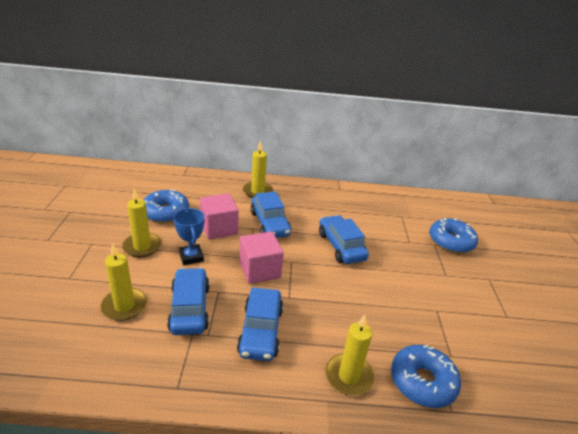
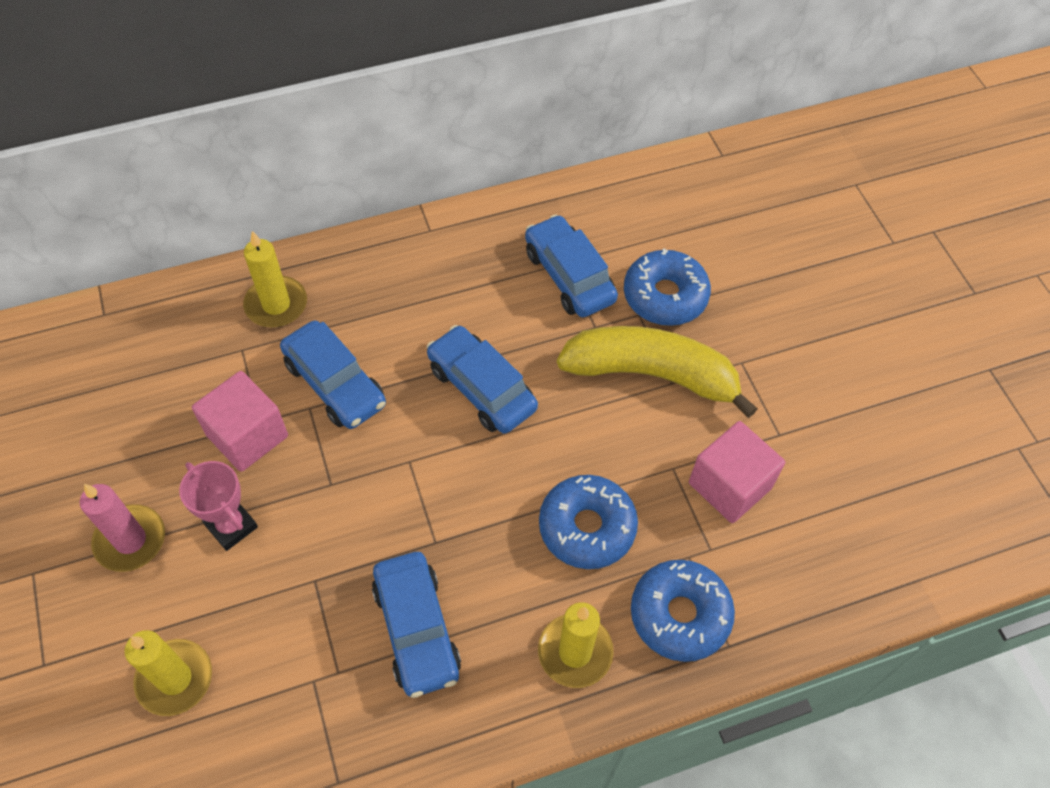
camera: 20 degrees left, 25 degrees up
(142, 247) = (130, 540): yellow candle -> pink candle
(165, 212) = (126, 436): blue donut -> blue donut (587, 527)
(189, 308) = (284, 635): blue car -> blue car (569, 276)
(191, 257) = (231, 526): blue trophy -> pink trophy
(259, 270) = (363, 504): pink cube -> pink cube (729, 485)
(435, 268) = (652, 374): none -> yellow banana

